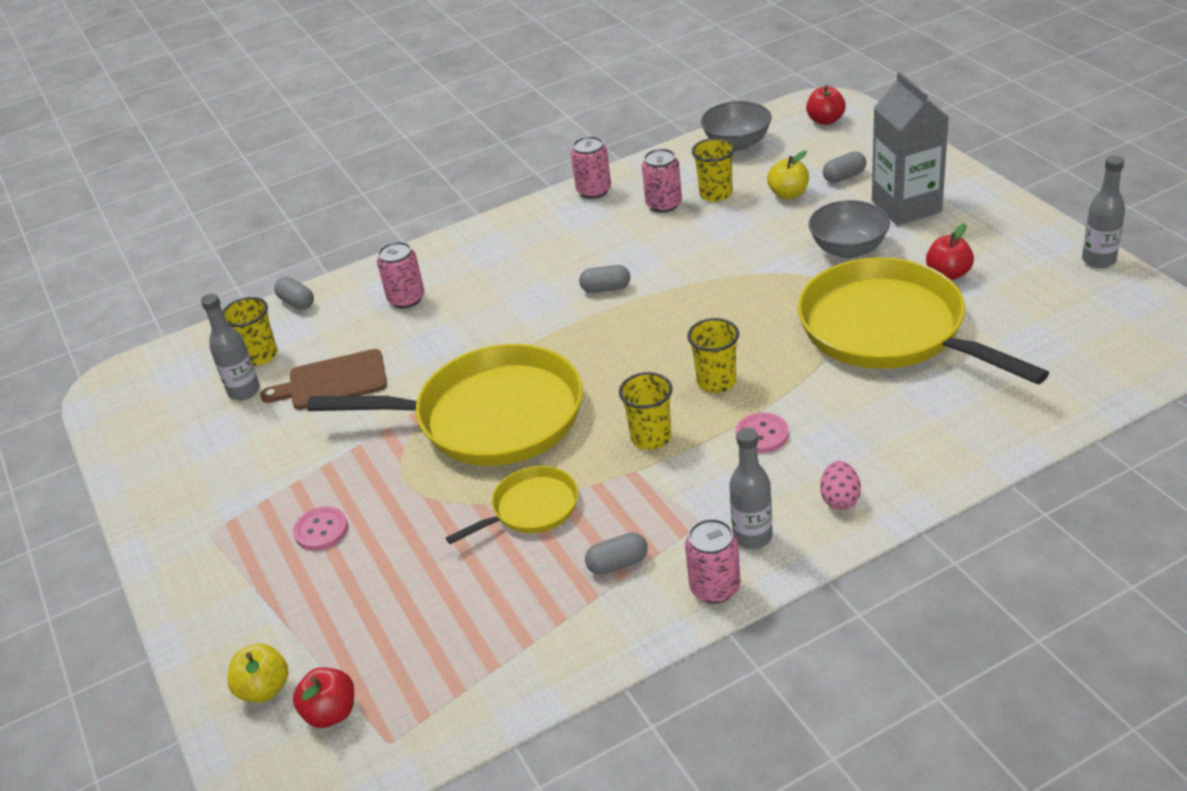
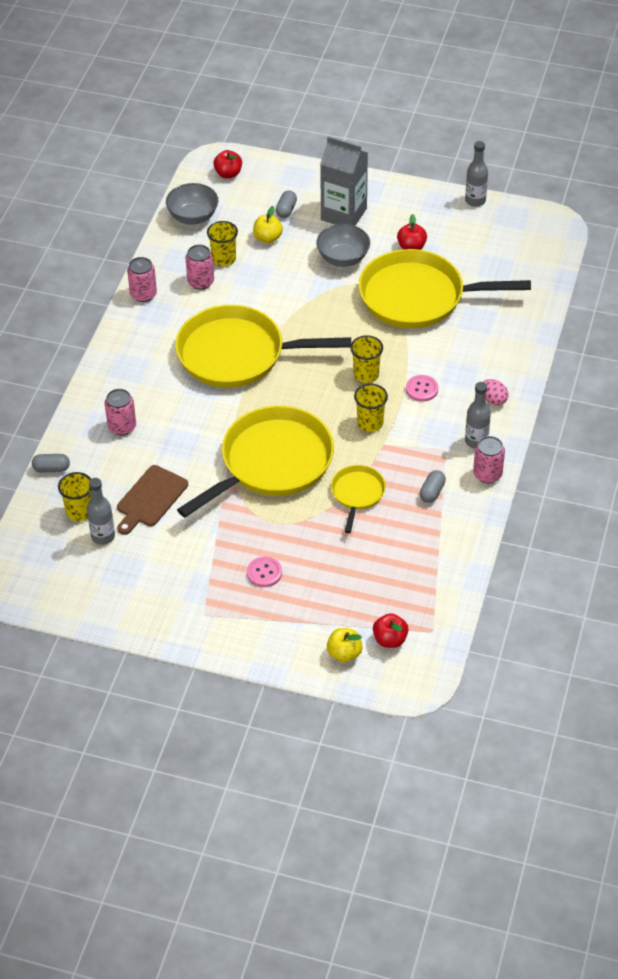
camera: 50 degrees left, 10 degrees up
(606, 288) = (237, 354): grey capsule -> yellow pan

